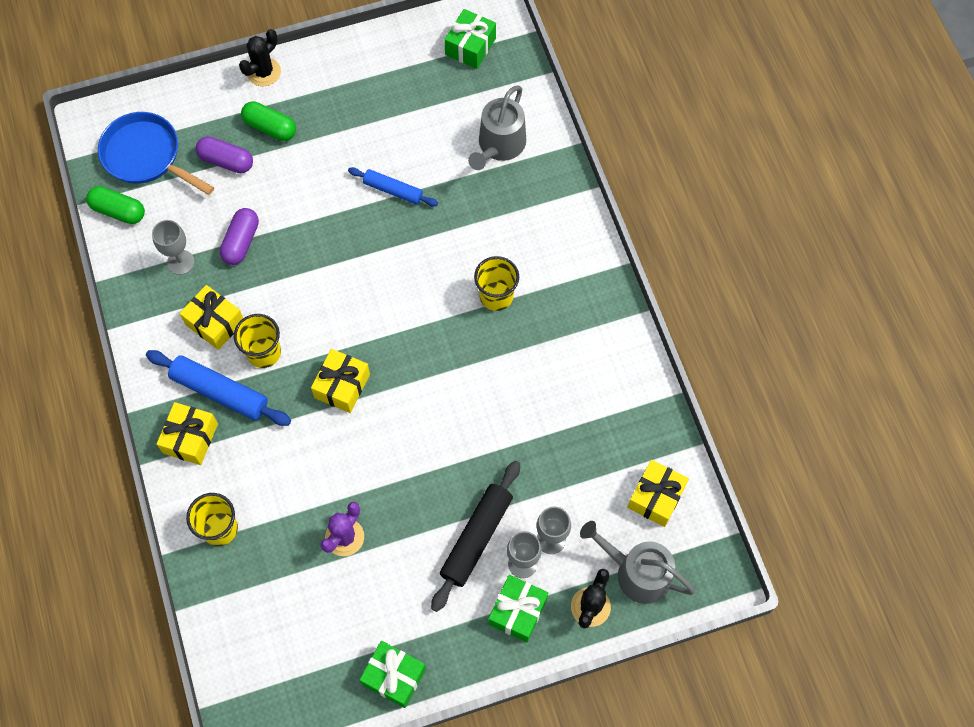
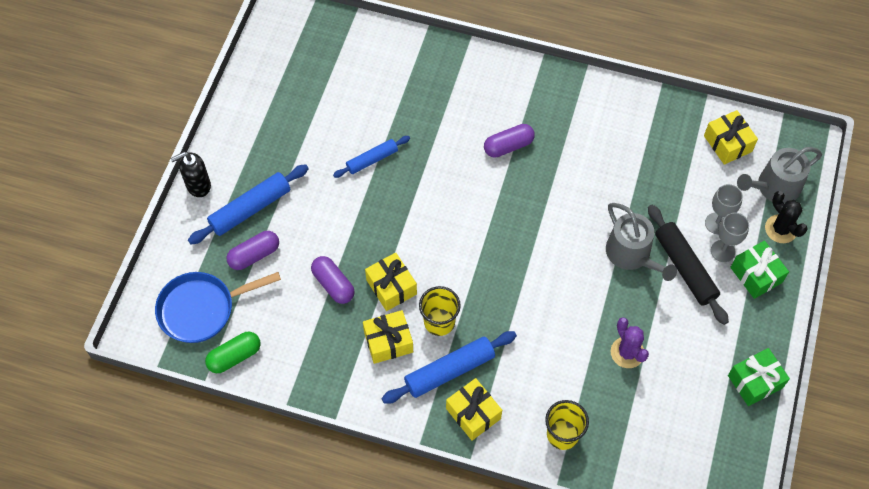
camera: 55 degrees left, 5 degrees down
(180, 262) = (317, 337): grey goblet -> none
(264, 72) = (198, 185): black cactus -> black soap dispenser
(270, 127) = (250, 209): green capsule -> blue rolling pin
(342, 386) = (506, 285): yellow gift -> yellow gift (391, 287)
(470, 46) = (294, 43): green gift -> none
(496, 296) = (508, 146): yellow cup -> purple capsule
(499, 145) = (390, 73): grey watering can -> grey watering can (632, 255)

